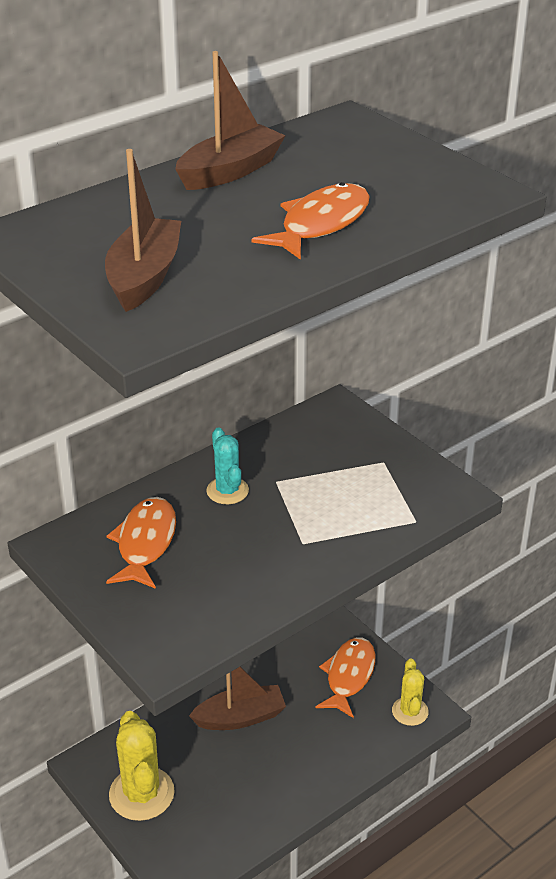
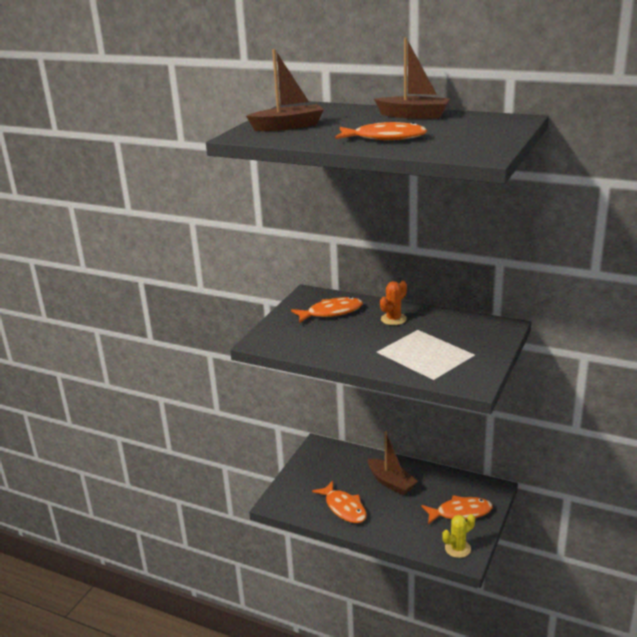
camera: 65 degrees right, 10 degrees down
(141, 793) = (314, 469): yellow cactus -> none
(227, 491) = (393, 319): turquoise cactus -> orange cactus
(253, 795) = (344, 508): none -> orange fish

